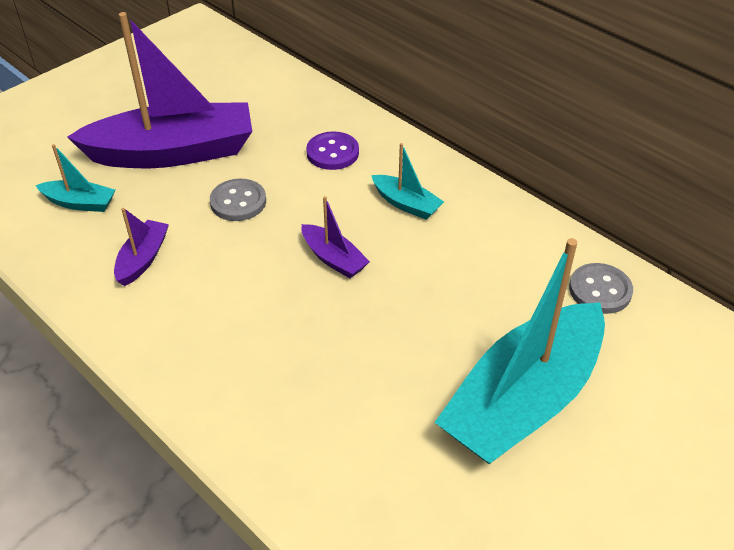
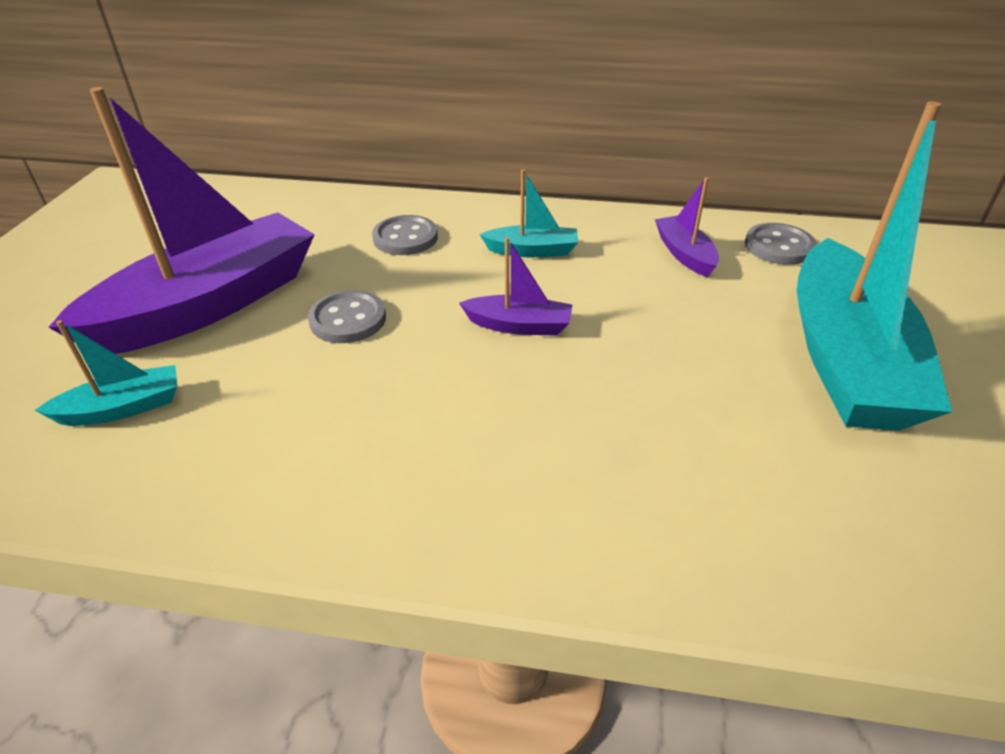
camera: 35 degrees left, 5 degrees down
(143, 259) = (285, 429): purple boat -> purple boat (684, 254)
(332, 153) = (405, 238): purple button -> grey button

